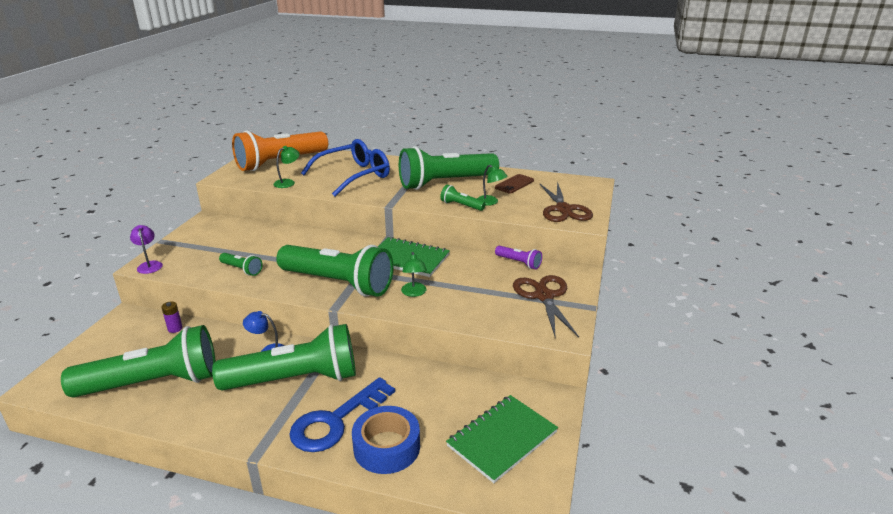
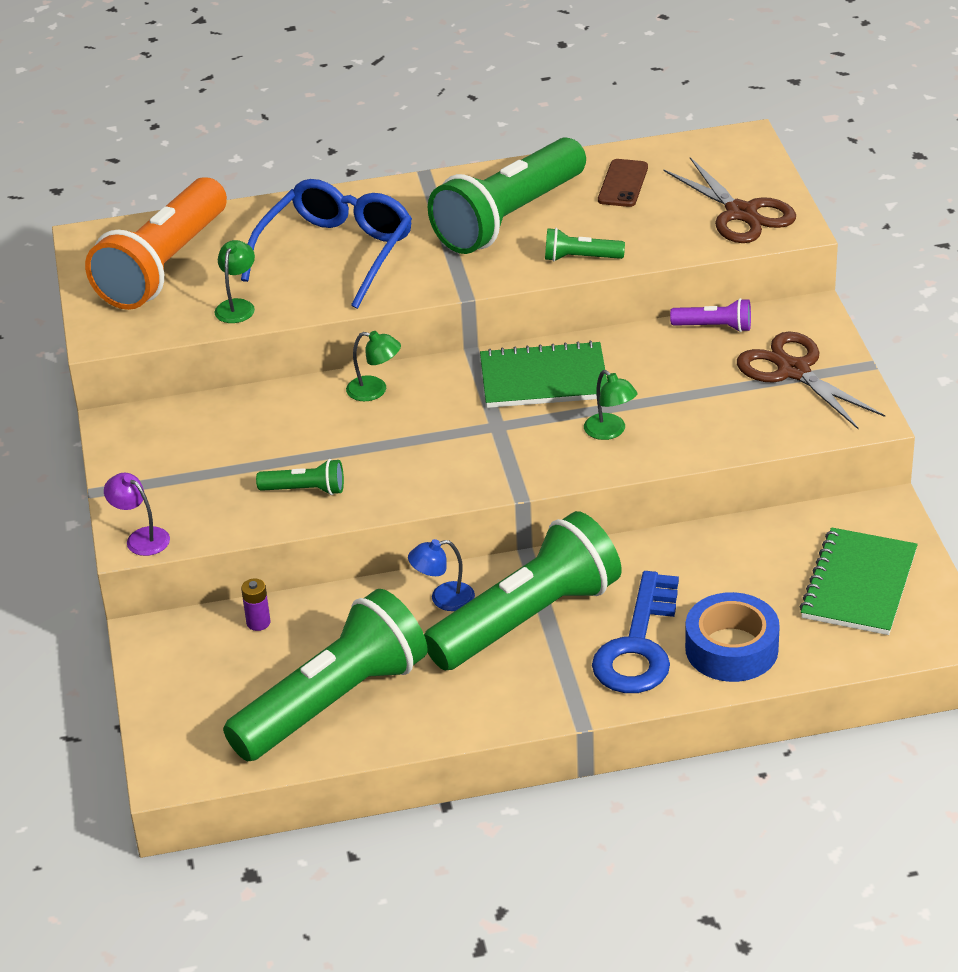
camera: 25 degrees left, 10 degrees up
(339, 283) = (483, 457): green flashlight -> none
(490, 202) = (619, 236): green lamp -> green lamp (375, 390)

